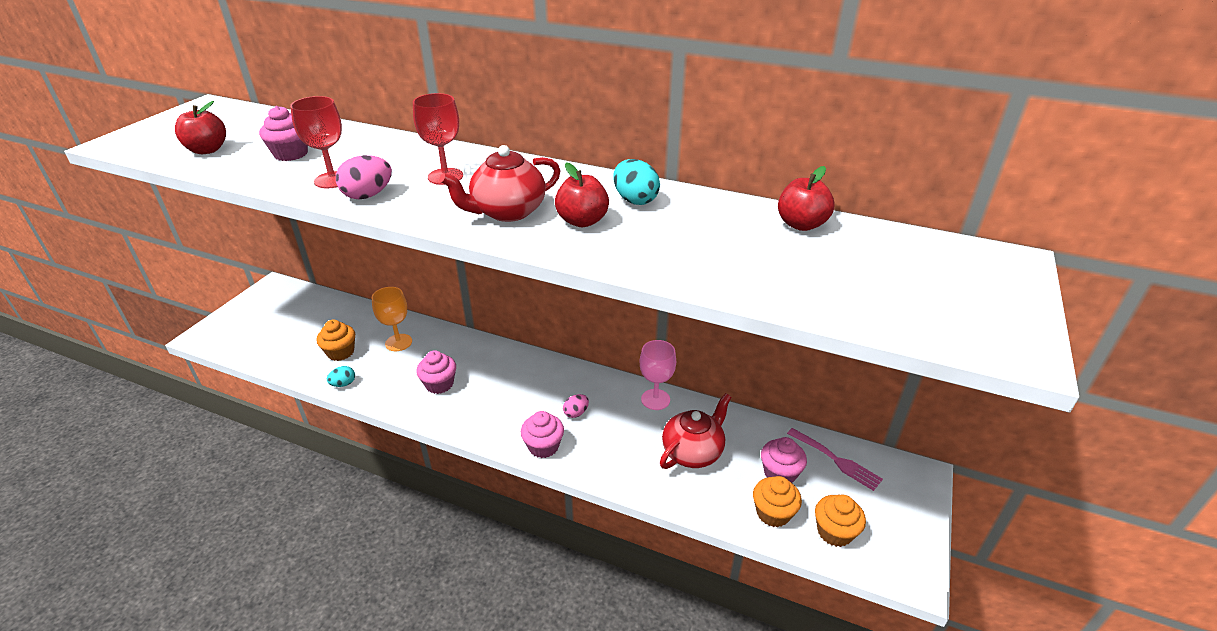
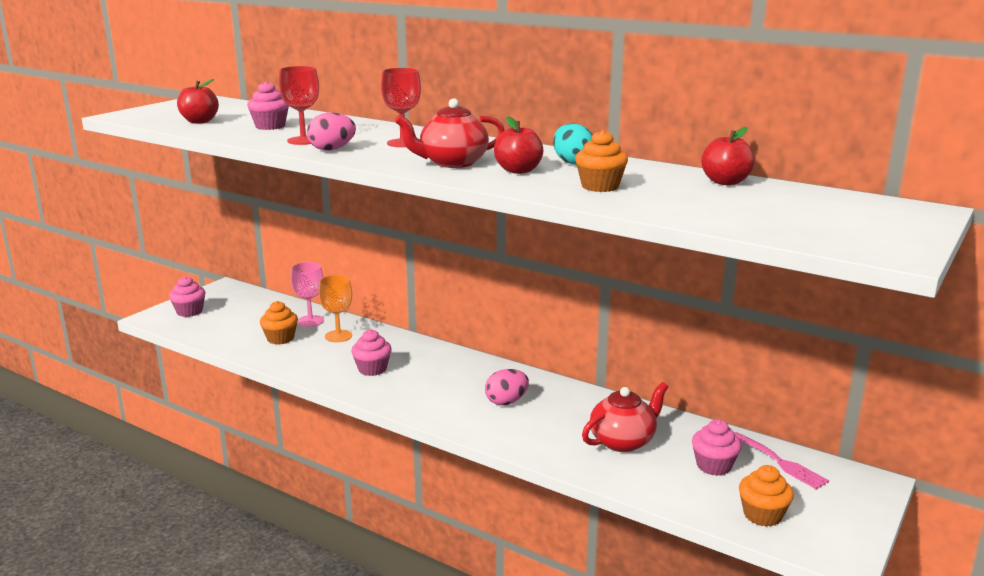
camera: 10 degrees right, 15 degrees down
(343, 384) = (279, 361): turquoise egg -> none
(543, 446) = (467, 423): pink cupcake -> pink cupcake (189, 312)
(576, 413) = (506, 402): pink egg -> pink egg, size x1.56
(655, 399) = (593, 399): pink goblet -> pink goblet (310, 321)
(773, 513) = (698, 494): orange cupcake -> orange cupcake (600, 186)

